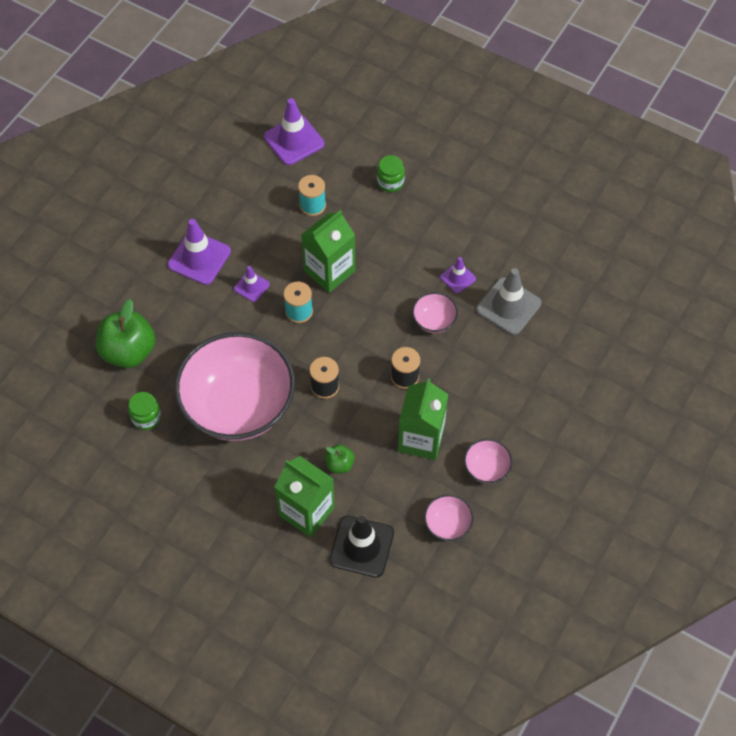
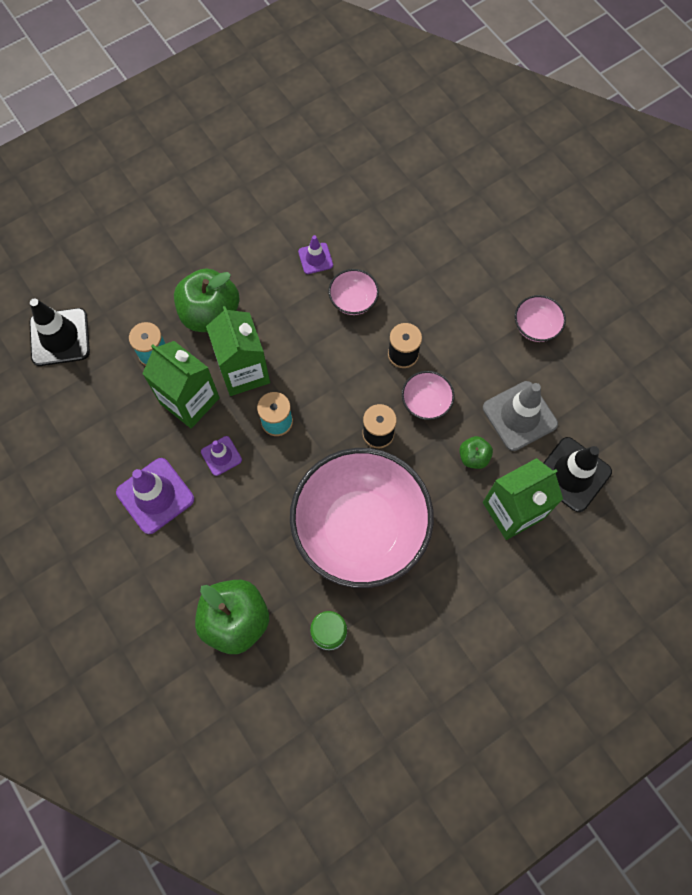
camera: 65 degrees left, 10 degrees up
(294, 140) = (60, 337): purple traffic cone -> black traffic cone
(366, 227) = (210, 314): none -> green apple
(390, 182) = (168, 268): green jar -> none
(421, 438) = (478, 370): green carton -> green carton (190, 401)
(447, 524) = (580, 387): pink bowl -> pink bowl (426, 402)
(508, 306) = (370, 230): grey traffic cone -> grey traffic cone (519, 416)

